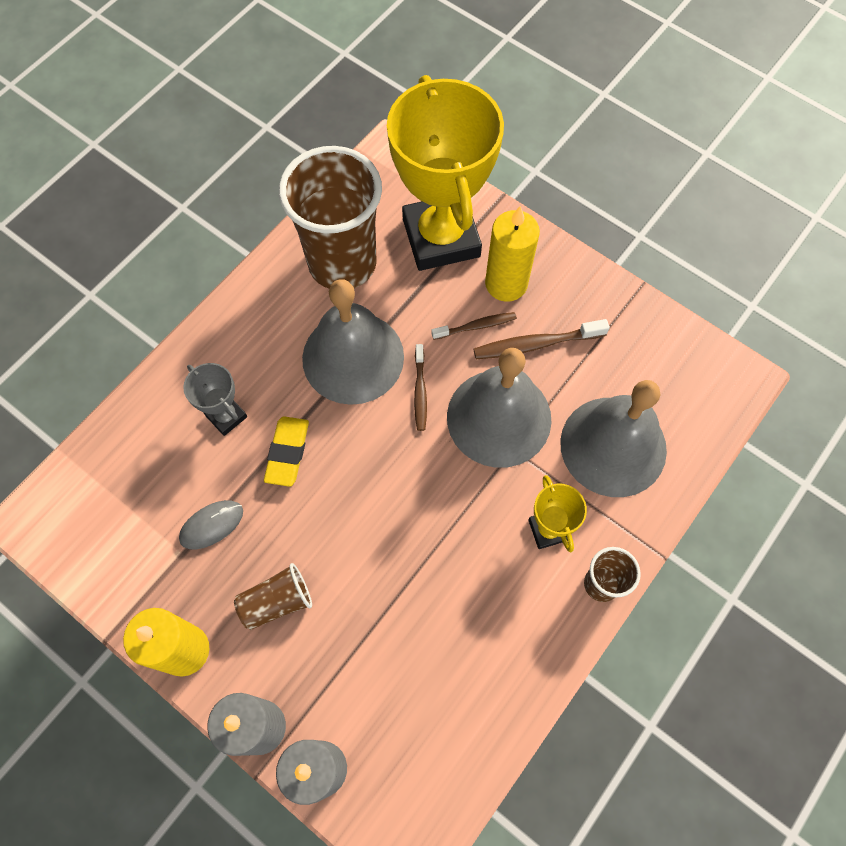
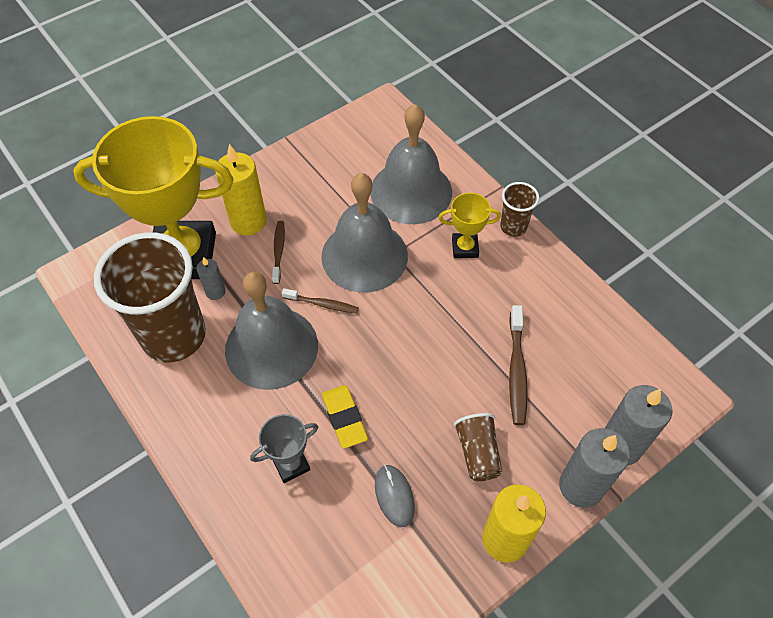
camera: 75 degrees left, 10 degrees down
(287, 453) = (344, 418): yellow eraser -> yellow eraser turned 45 degrees clockwise
(405, 282) = (215, 292): none -> grey candle
(535, 344) = (310, 216): brown toothbrush -> brown toothbrush (516, 371)

